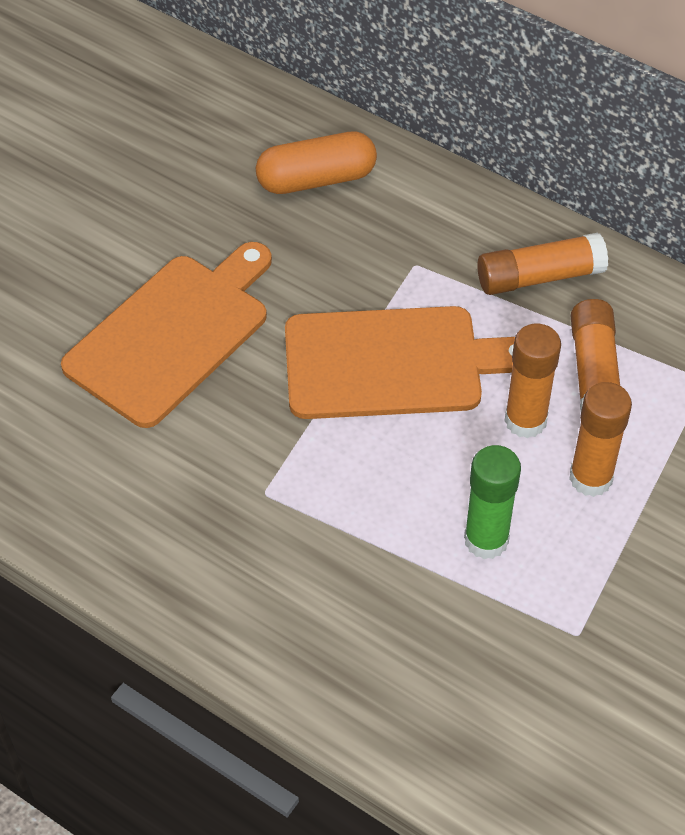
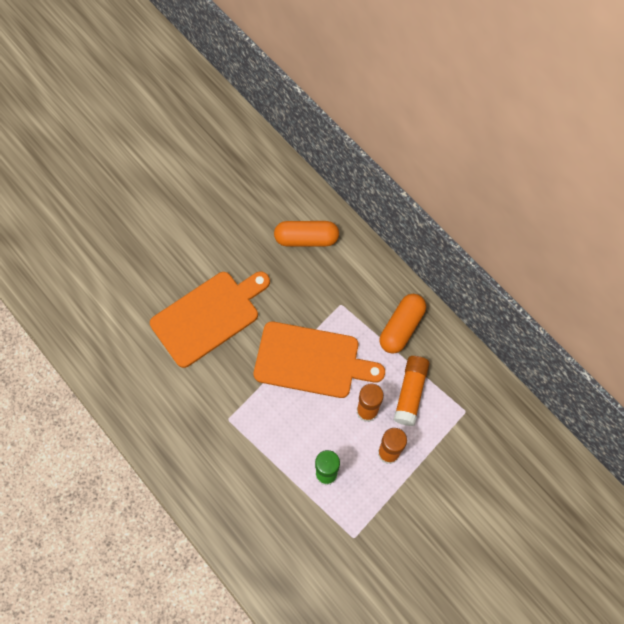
camera: 15 degrees right, 15 degrees up
(539, 277) = (401, 327): orange glue stick -> orange capsule

